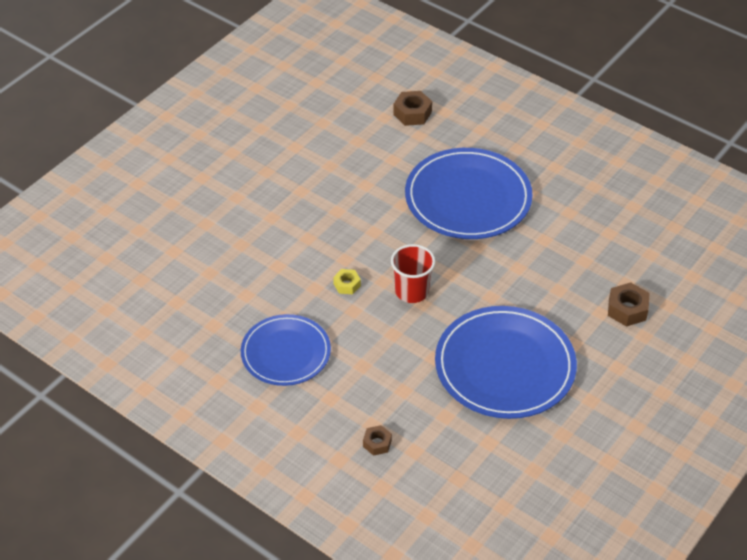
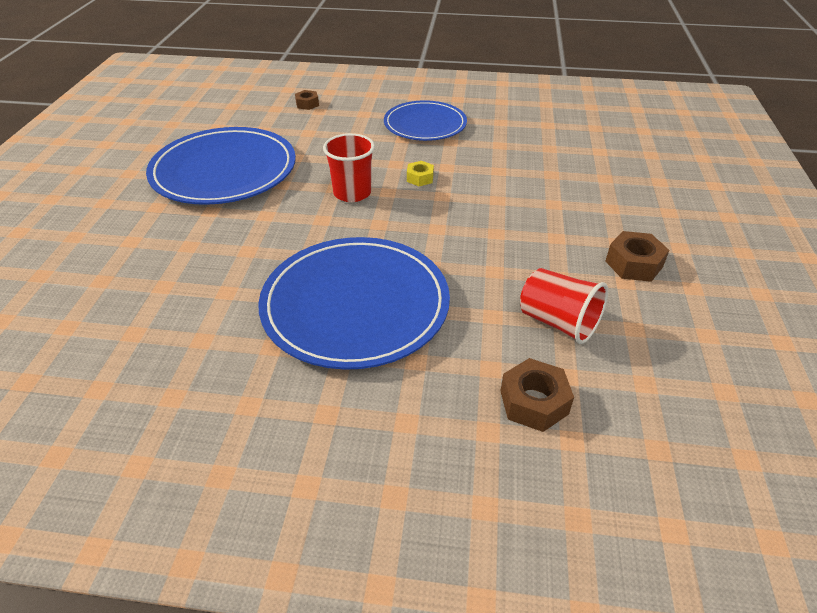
camera: 150 degrees right, 5 degrees down
(360, 142) = (558, 322): none -> red cup
(627, 309) = (97, 254): brown nut -> brown nut (634, 264)

